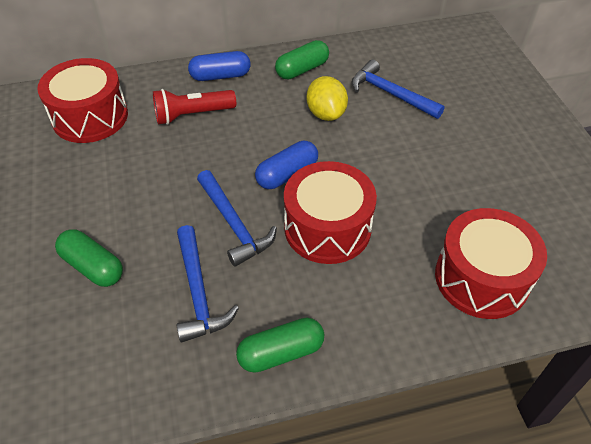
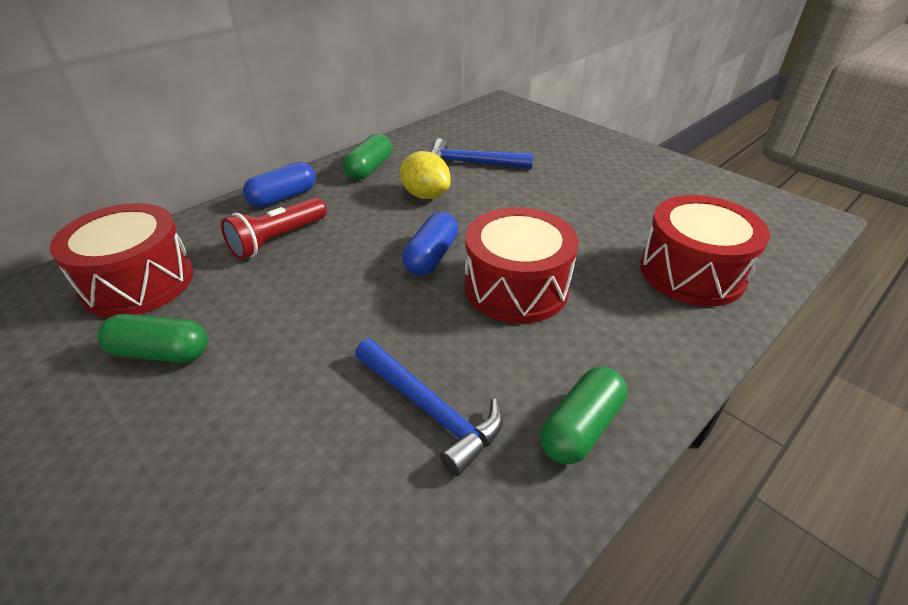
camera: 30 degrees left, 10 degrees down
(93, 266) = (262, 445): green capsule -> green capsule (161, 352)
(234, 224) = (413, 323): blue hammer -> none

